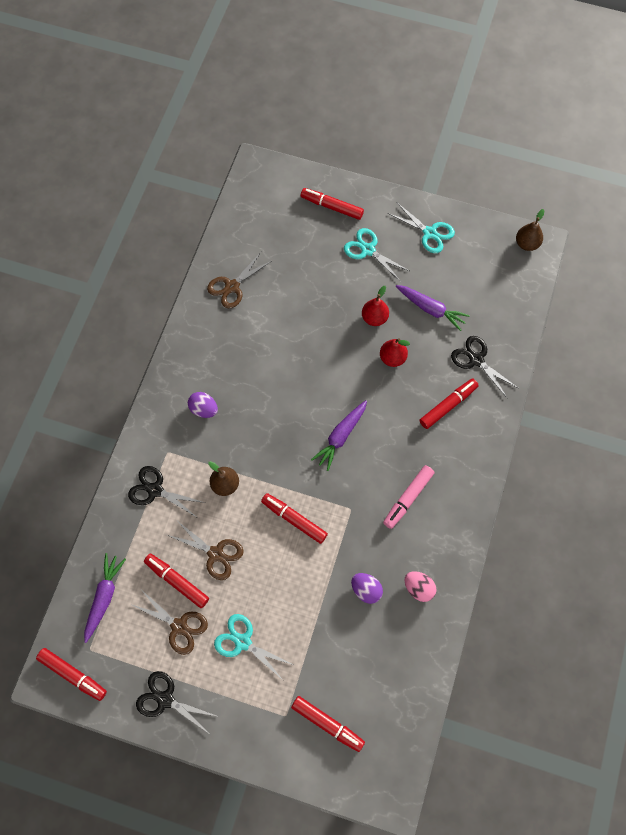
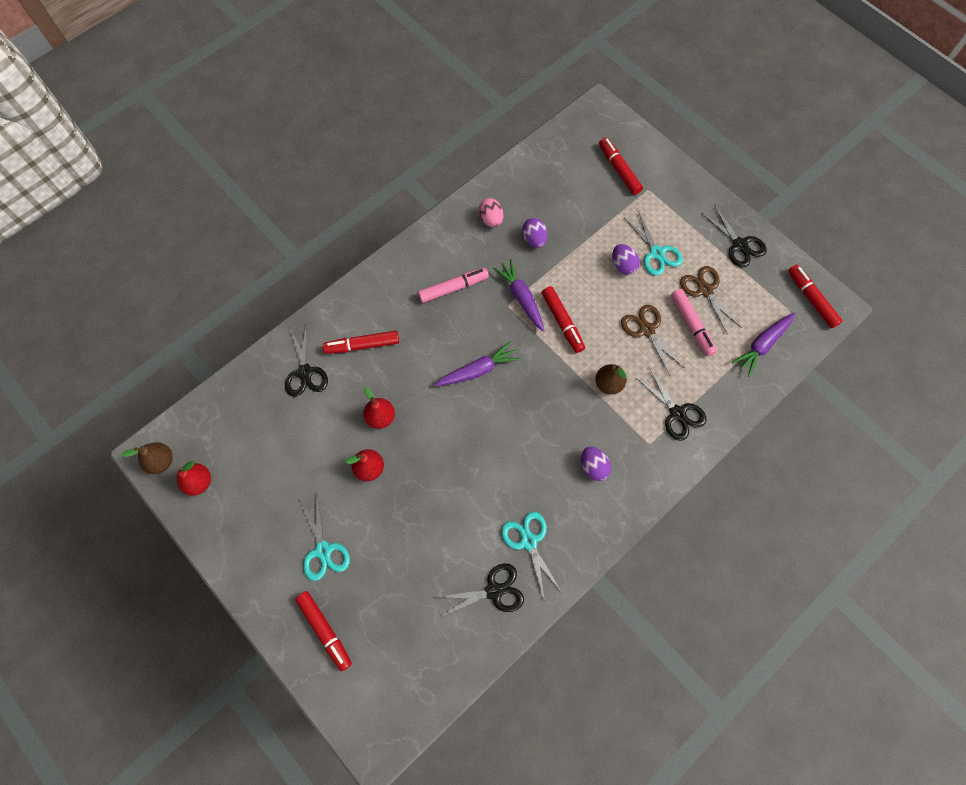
camera: 150 degrees left, 0 degrees up
(177, 581) = (691, 325): red marker -> pink marker
(232, 286) = (494, 591): brown scissors -> black scissors
(268, 609) = (623, 265): none -> purple egg
(430, 233) = (245, 532): turquoise scissors -> turquoise scissors (529, 541)
(431, 309) = (308, 446): purple carrot -> purple carrot (521, 298)
(488, 245) = (199, 482): none -> red pear

